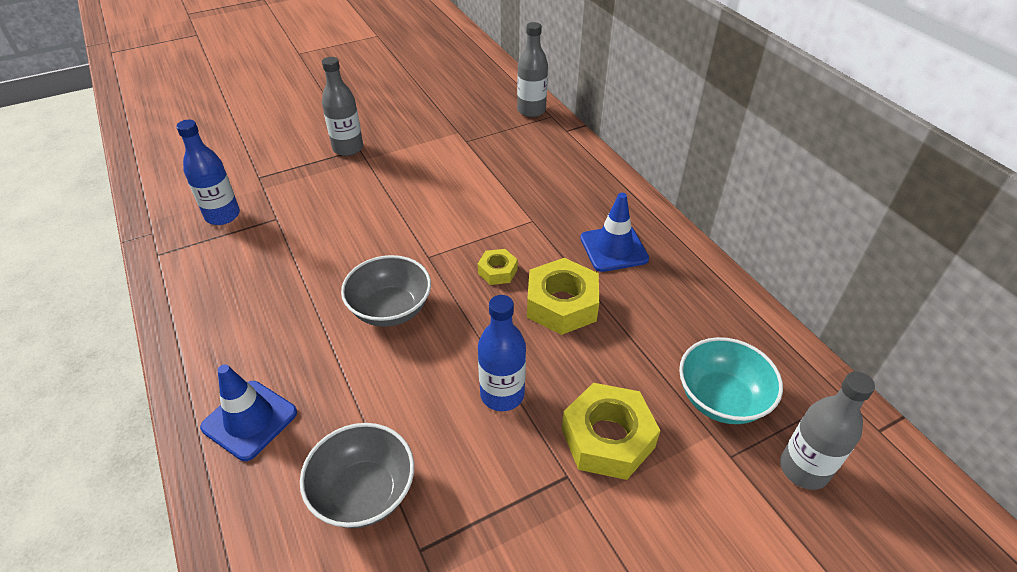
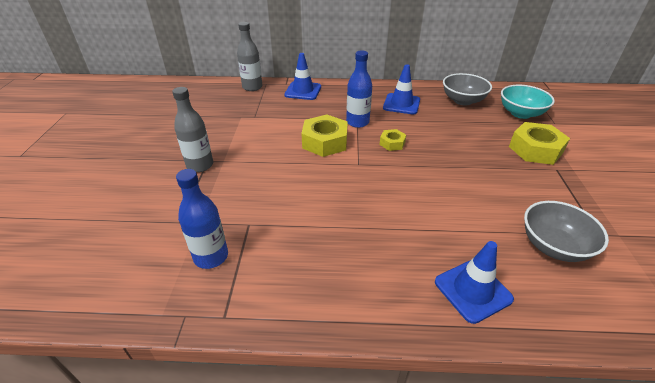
camera: 60 degrees left, 5 degrees down
(390, 309) = (398, 193): grey bowl -> grey bowl (462, 100)
(502, 394) = (493, 172): blue bottle -> blue bottle (357, 122)
(561, 150) = (303, 91): none -> blue traffic cone
(562, 304) = (434, 132): yellow nut -> yellow nut (325, 142)
(803, 469) = (566, 110): grey bottle -> none

